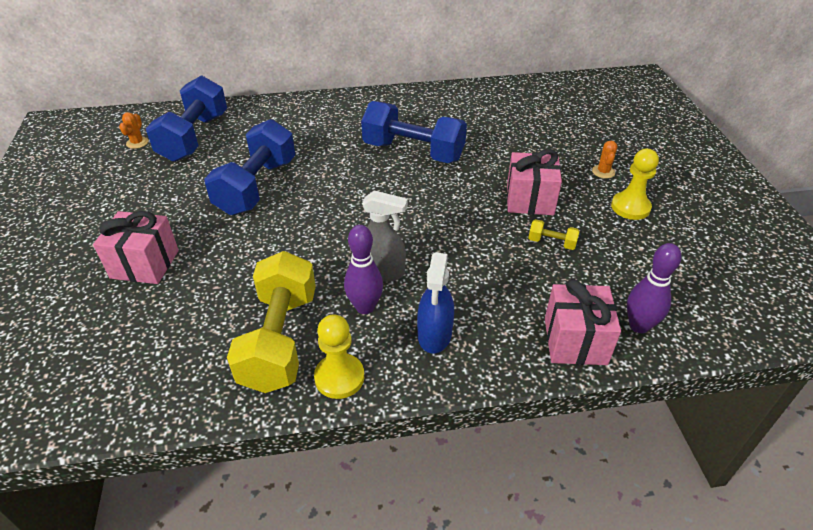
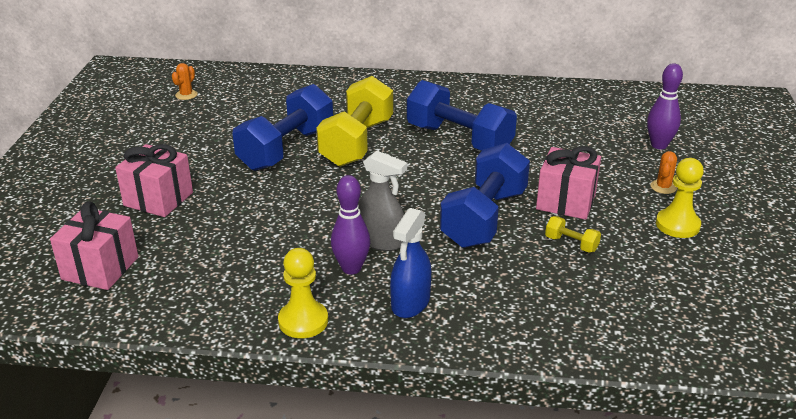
camera: 15 degrees right, 10 degrees down
(194, 137) = (242, 97): blue dumbbell -> blue dumbbell (484, 218)
(279, 339) = (259, 281): yellow dumbbell -> yellow dumbbell (357, 142)
(575, 341) = (554, 334): pink gift -> pink gift (100, 268)
(639, 326) = (630, 333): purple bowling pin -> purple bowling pin (659, 145)

